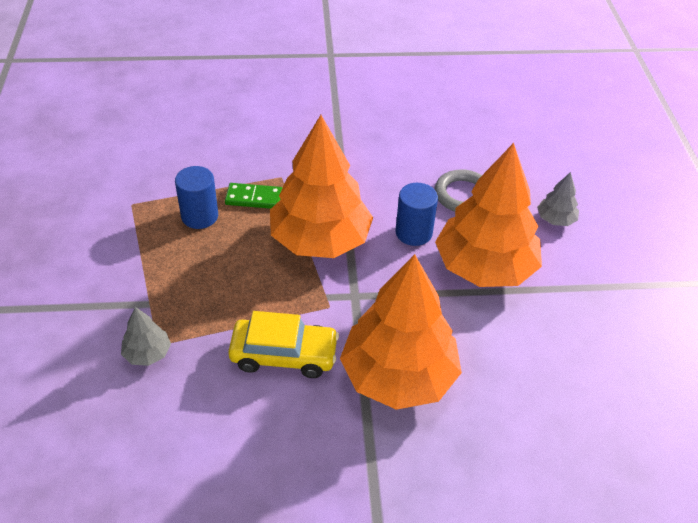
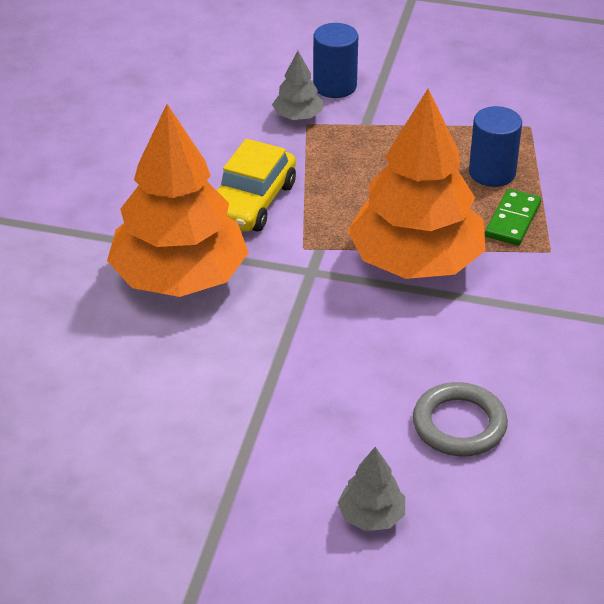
camera: 110 degrees right, 5 degrees down
(413, 233) = (398, 350): blue cylinder -> blue cylinder (335, 86)
(484, 267) = (308, 401): orange tree -> none

